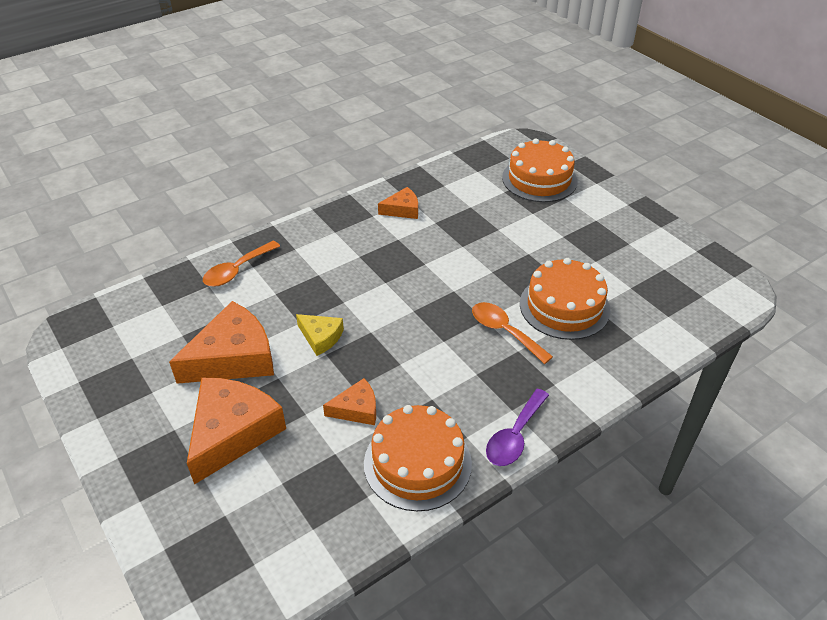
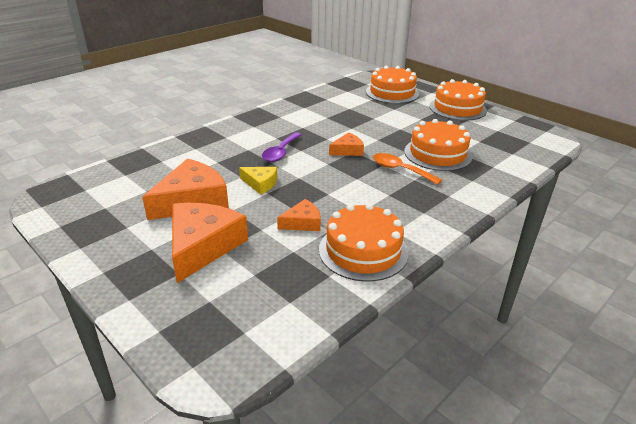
camera: 10 degrees left, 10 degrees down
(237, 270) = (183, 151): orange spoon -> none
(402, 210) = (301, 112): orange cheese -> orange cheese (348, 150)
(514, 436) = (432, 227): purple spoon -> purple spoon (280, 152)
(623, 219) = (457, 108): none -> orange cake

